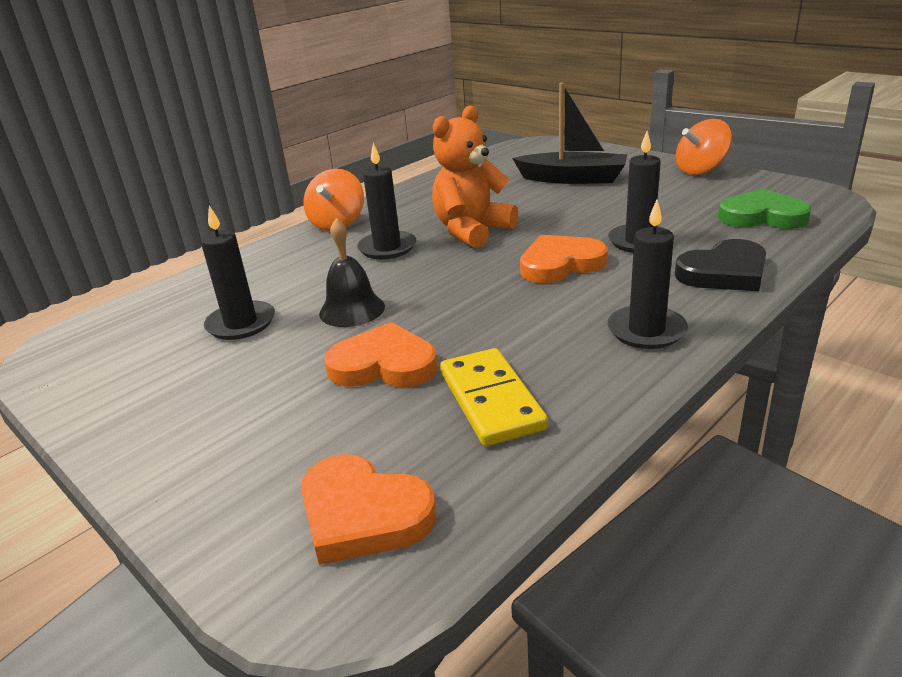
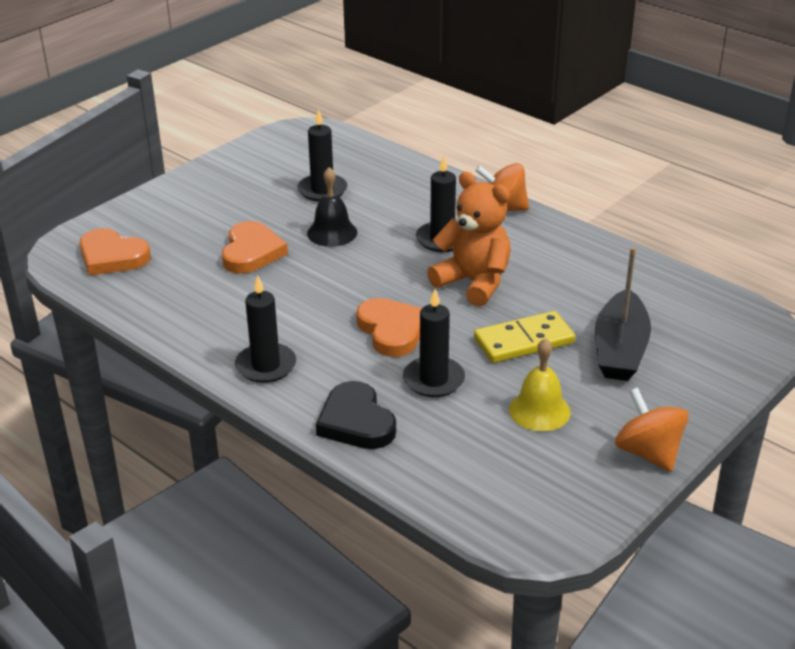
camera: 85 degrees right, 5 degrees up
(363, 514) = (112, 257): orange heart -> orange heart turned 90 degrees counterclockwise
(491, 400) = (198, 295): yellow domino -> yellow domino (524, 341)
(666, 202) = (539, 410): none -> yellow bell
(762, 216) = (488, 473): green heart -> none

